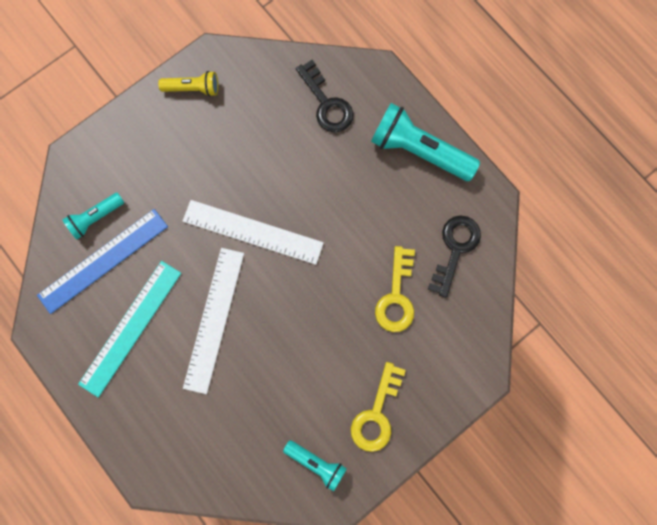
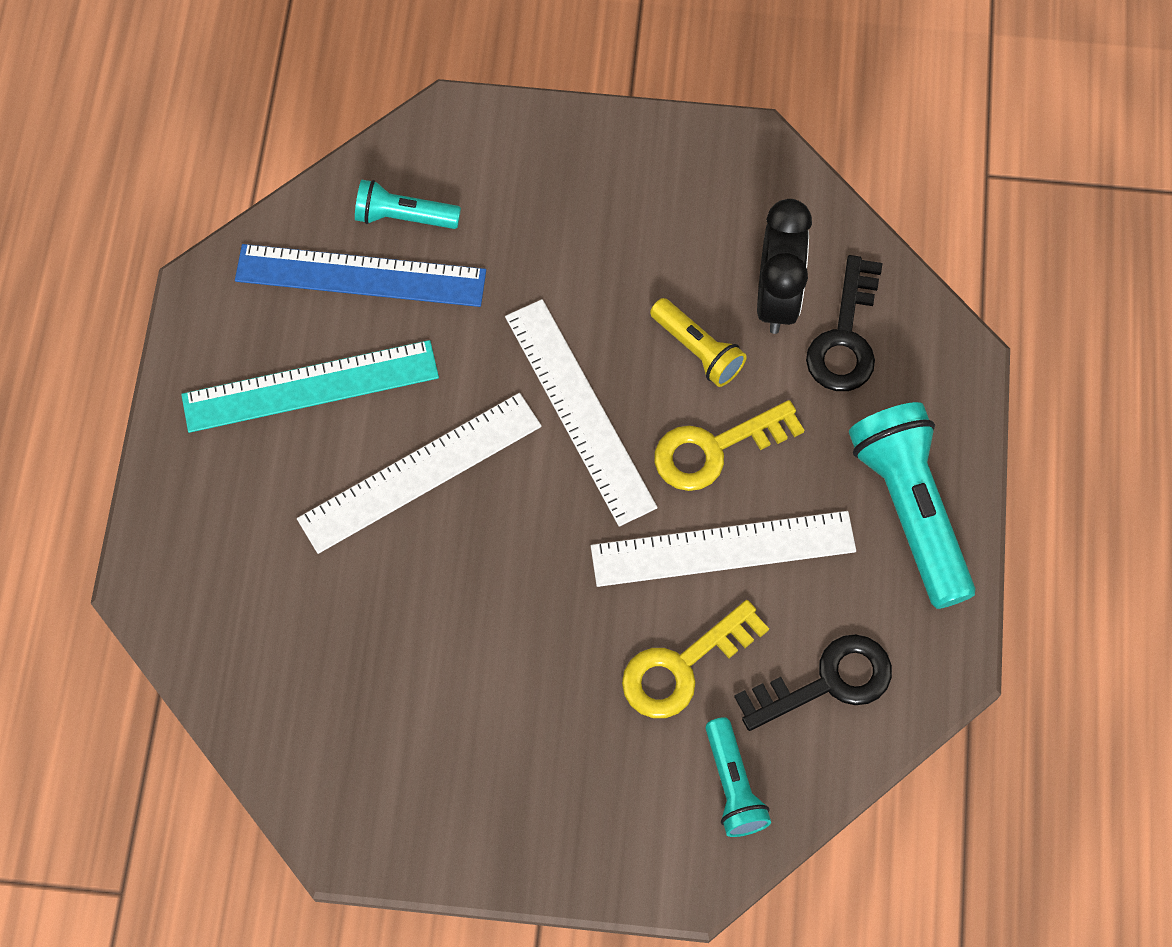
camera: 45 degrees right, 10 degrees down
(193, 88) = (687, 166): yellow flashlight -> yellow flashlight (698, 350)
(284, 111) = (777, 298): none -> black clock
(316, 463) = (363, 772): turquoise flashlight -> turquoise flashlight (733, 785)
(365, 234) = (723, 549): none -> white ruler
(376, 414) = (502, 788): yellow key -> yellow key (715, 449)

